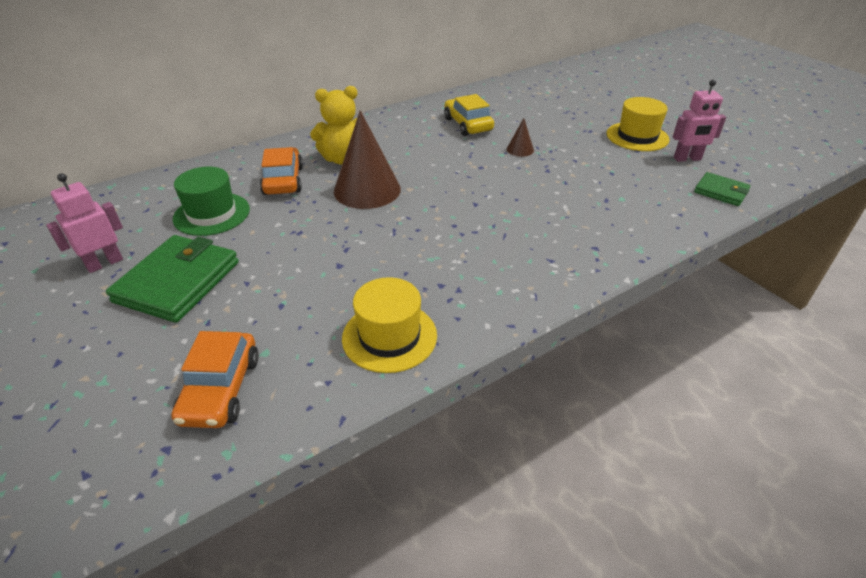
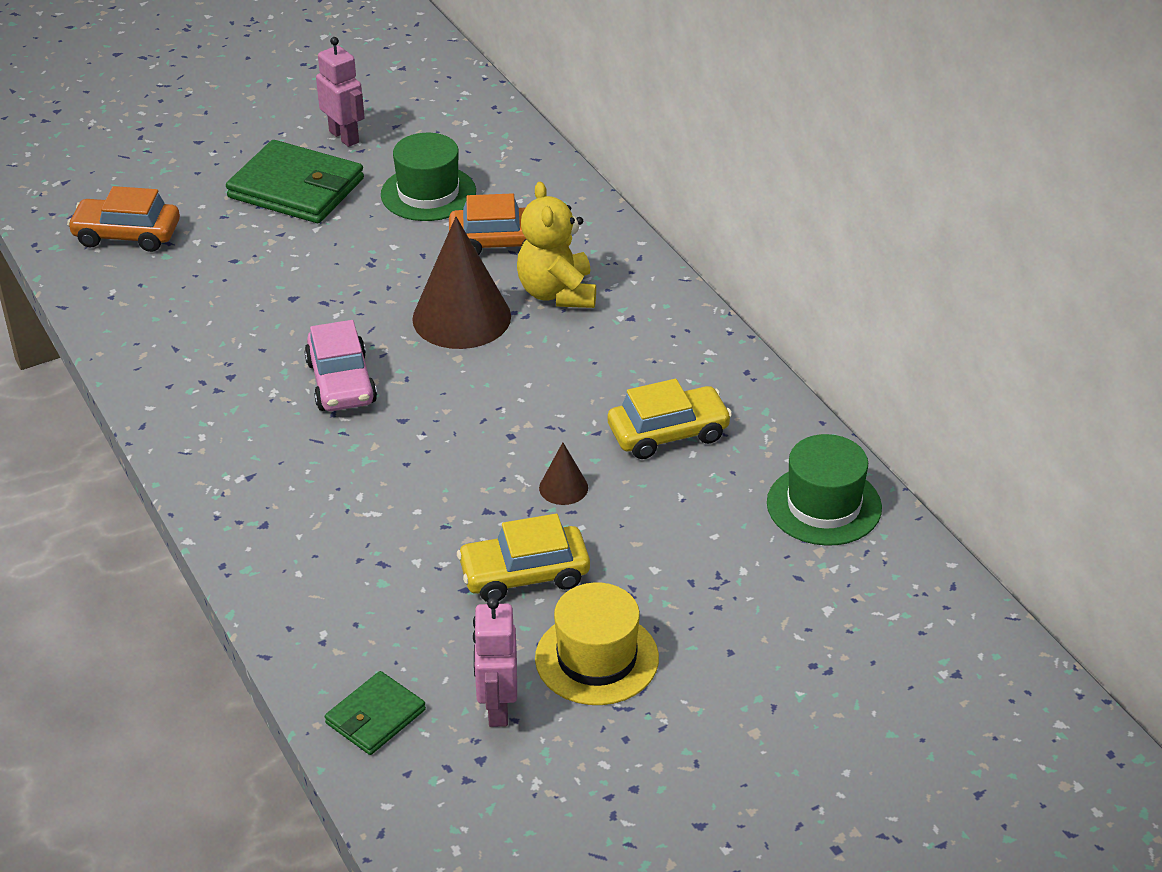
camera: 95 degrees right, 0 degrees up
(389, 336) = (157, 335): yellow hat -> none
(441, 231) = (341, 382): none -> pink car
(509, 91) = (824, 505): none -> green hat
(591, 157) = (524, 575): none -> yellow car

